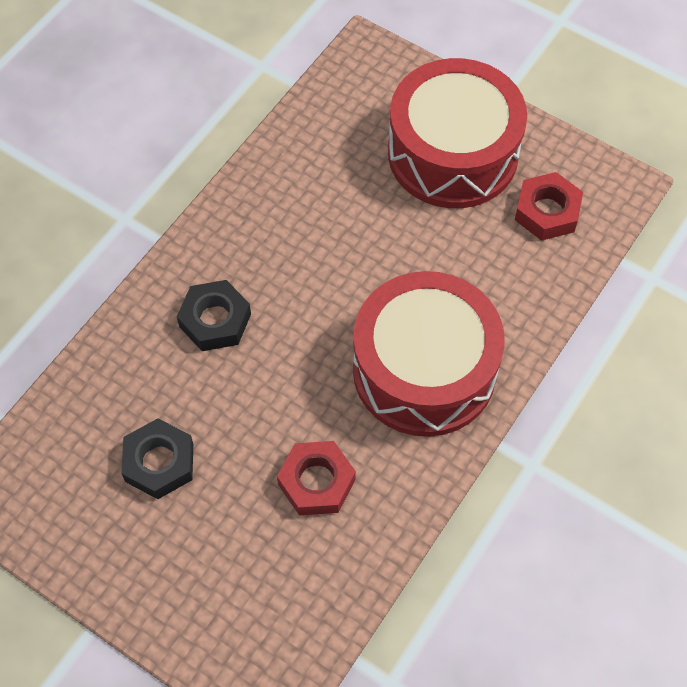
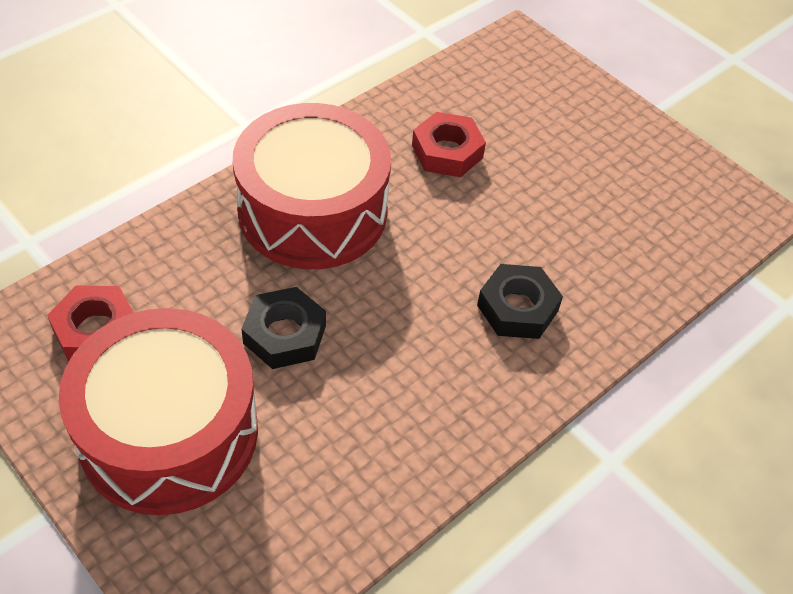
camera: 170 degrees left, 10 degrees down
(159, 462) = (591, 198): black nut -> black nut (285, 334)

